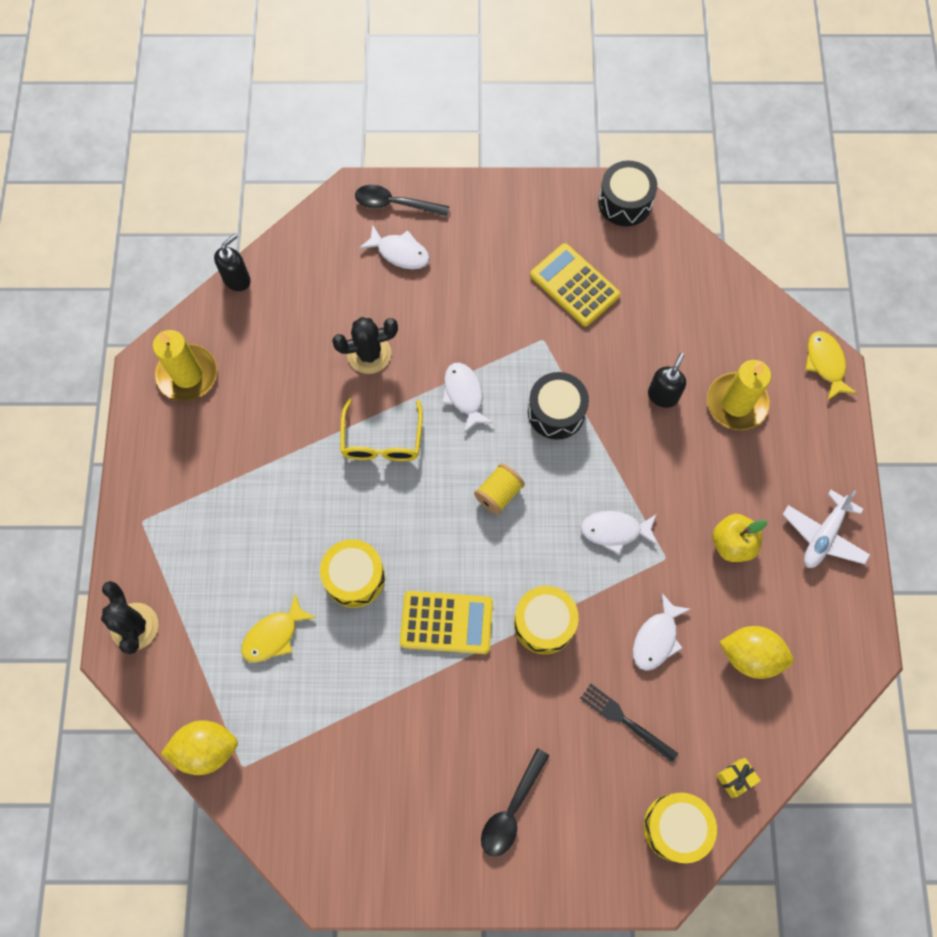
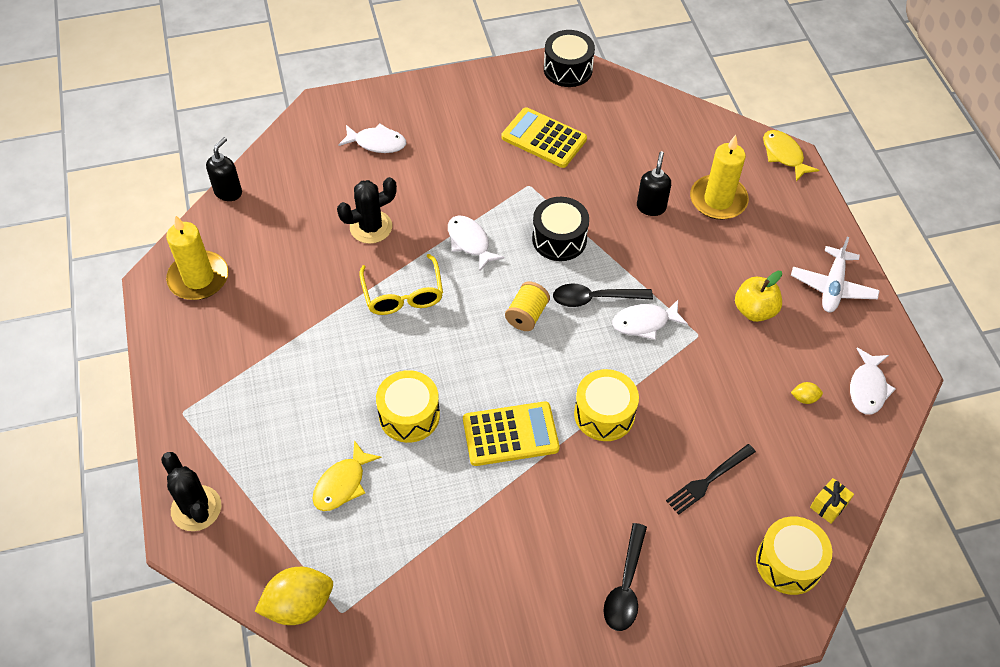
camera: 15 degrees left, 15 degrees down
(395, 204) = (362, 107): black spoon -> black spoon (595, 298)
(625, 720) = (708, 480): black fork -> black fork turned 60 degrees counterclockwise
(656, 638) = (713, 403): white fish -> white fish (867, 388)
(750, 655) = (804, 398): yellow lemon -> yellow lemon, size x0.45

